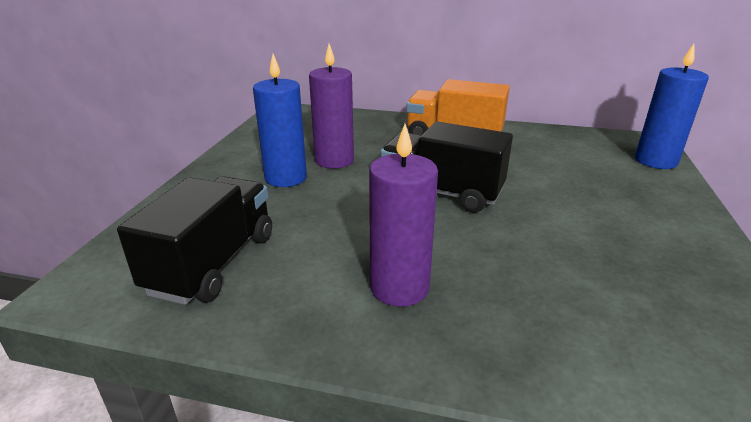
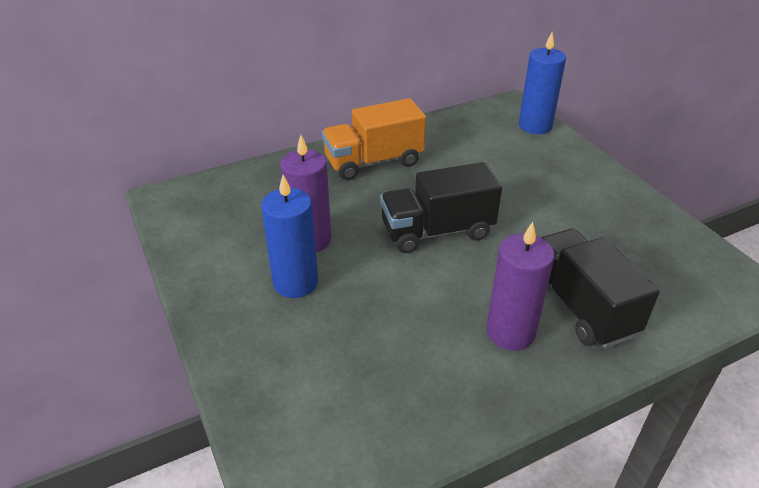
camera: 40 degrees left, 10 degrees up
(213, 263) = (364, 398): black truck -> black truck (580, 306)

